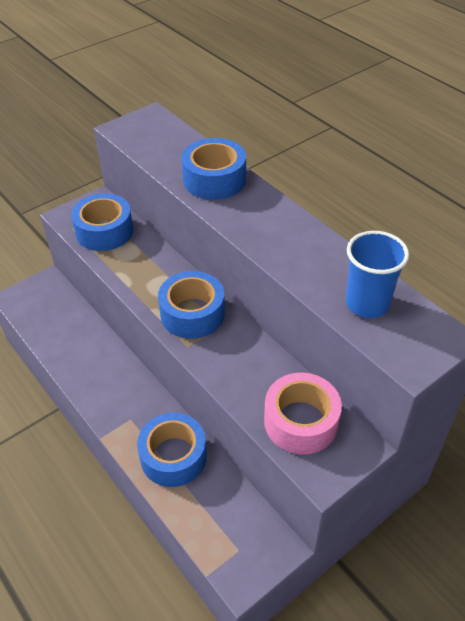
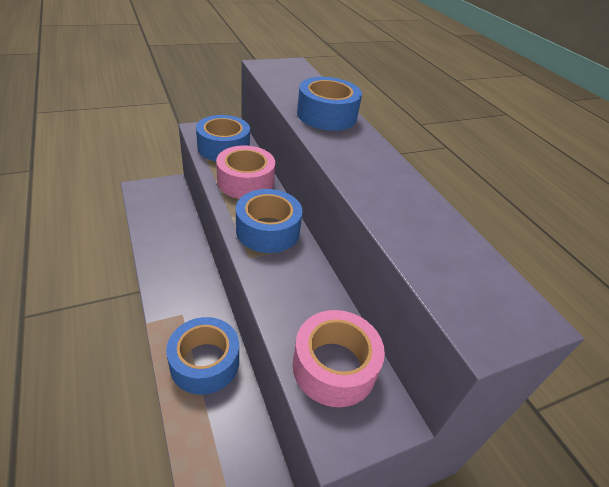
camera: 10 degrees right, 5 degrees down
(147, 266) = (245, 182): none -> pink tape
(367, 303) = (444, 256): blue cup -> none

